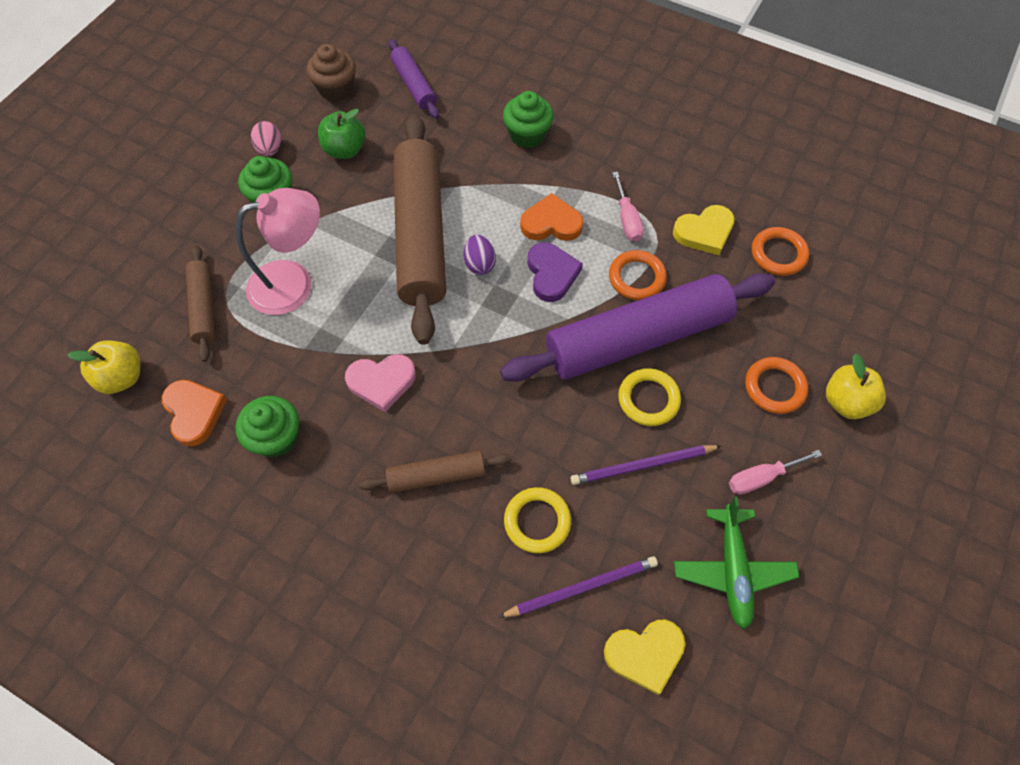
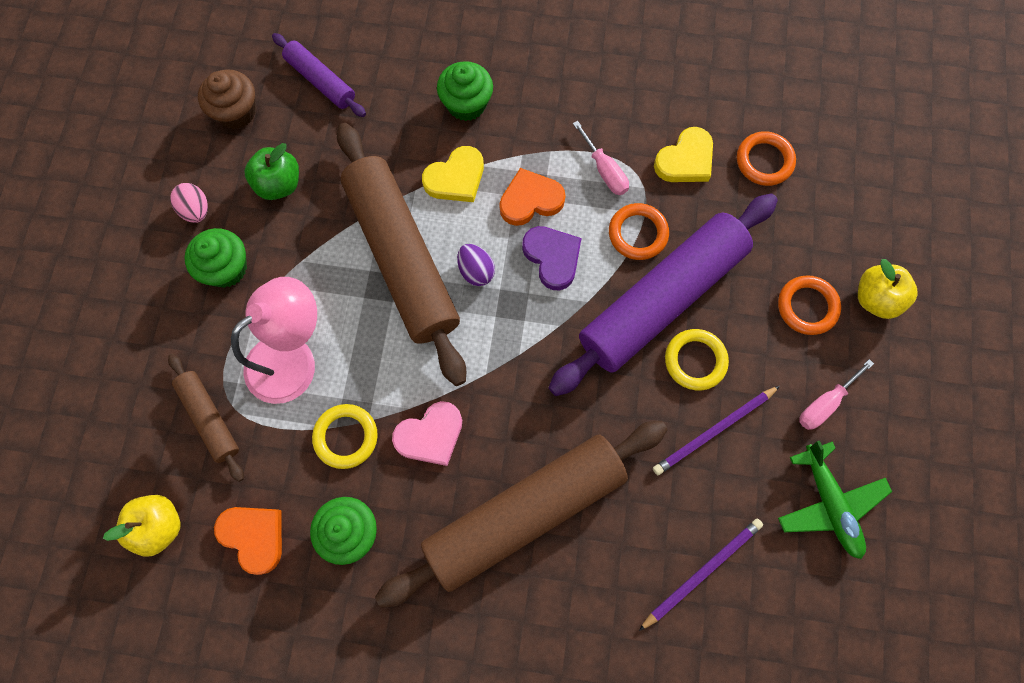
camera: 20 degrees left, 10 degrees up
(436, 476) = (525, 513): brown rolling pin -> brown rolling pin, size x2.10
(537, 521) = (637, 523): yellow ring -> yellow ring (346, 437)
(645, 654) = (780, 613): yellow heart -> yellow heart (456, 178)

